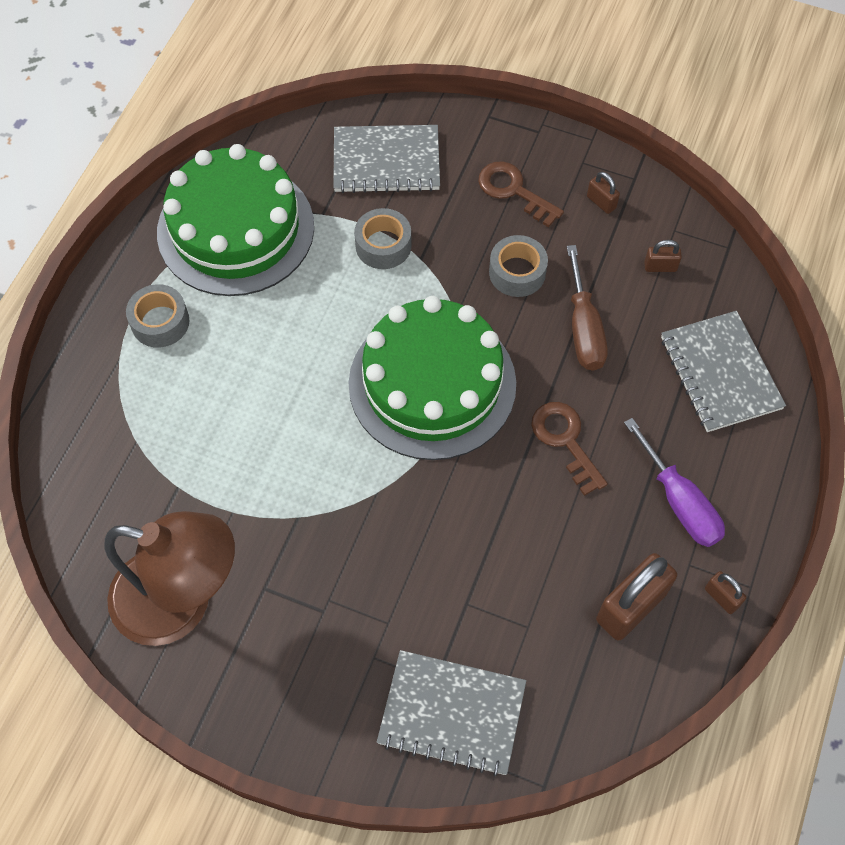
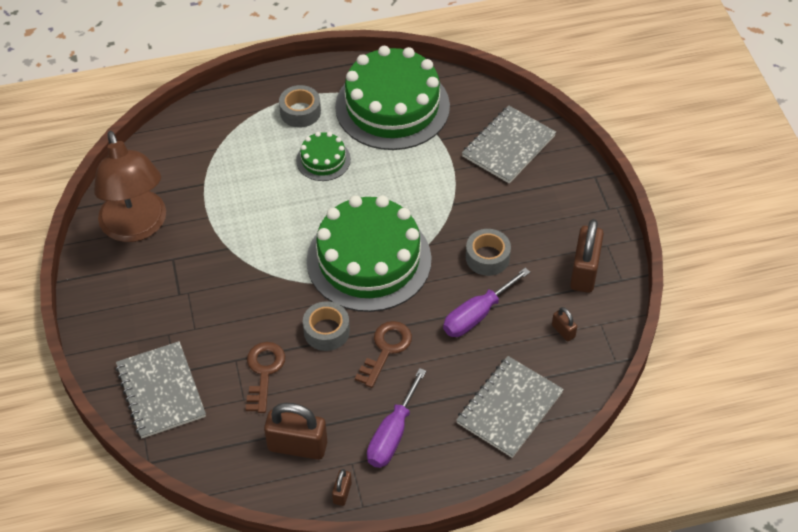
camera: 55 degrees right, 10 degrees down
(252, 342) = (323, 160): none -> green cake
(383, 245) = (445, 180): grey tape -> grey tape (326, 331)
(386, 161) = (508, 146): grey notebook -> grey notebook turned 75 degrees clockwise
(514, 191) = (548, 221): brown key -> brown key (264, 372)
(583, 329) = (477, 315): brown screwdriver -> purple screwdriver
(601, 202) = (584, 272): brown padlock -> brown padlock, size x2.07

